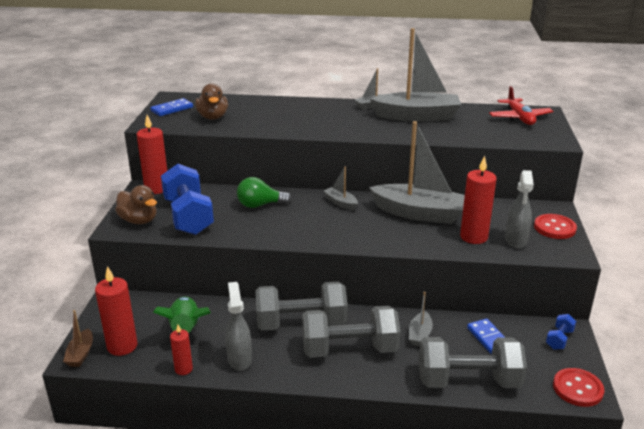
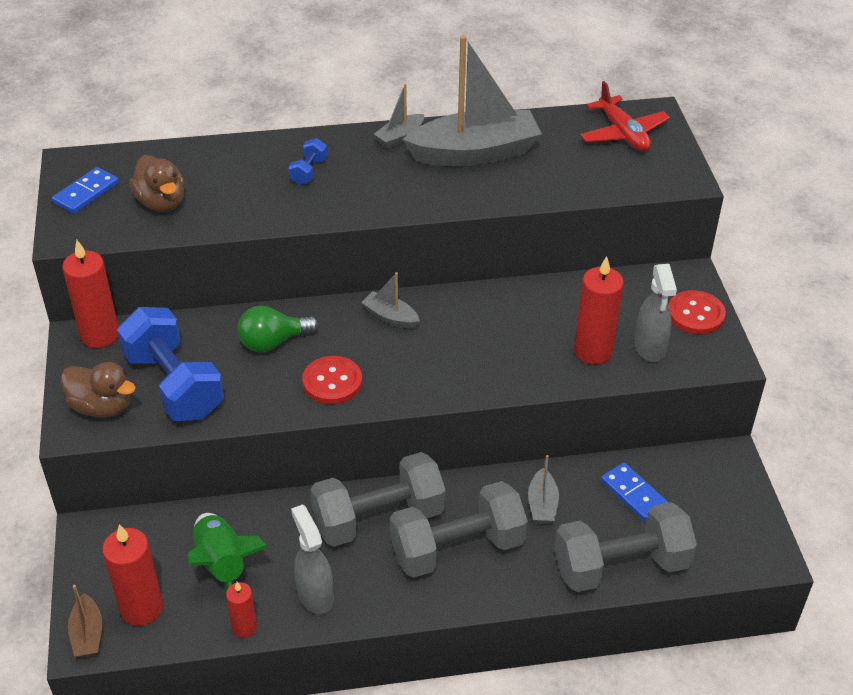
camera: 15 degrees left, 15 degrees up
(419, 213) = (508, 319): grey boat -> none
(559, 339) = (719, 475): blue dumbbell -> blue dumbbell (308, 171)
(577, 389) = (754, 548): red button -> red button (332, 382)

